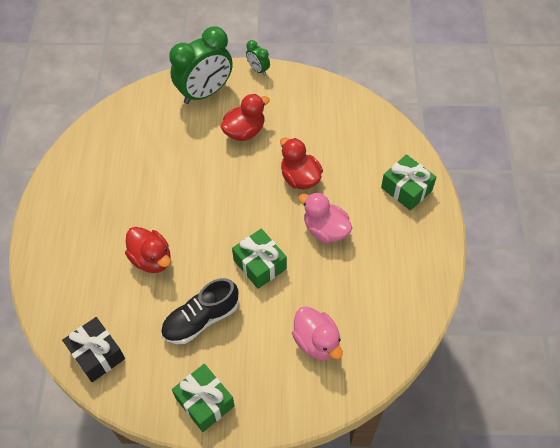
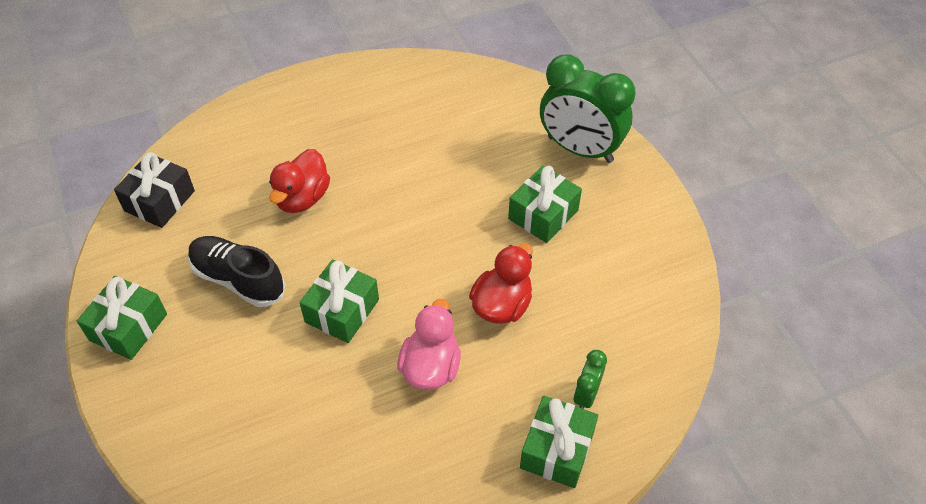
camera: 65 degrees right, 5 degrees down
(244, 131) = (543, 214): red duck -> green gift
(258, 70) = (657, 189): green clock -> green clock (586, 395)
(316, 342) = (250, 419): pink duck -> none

